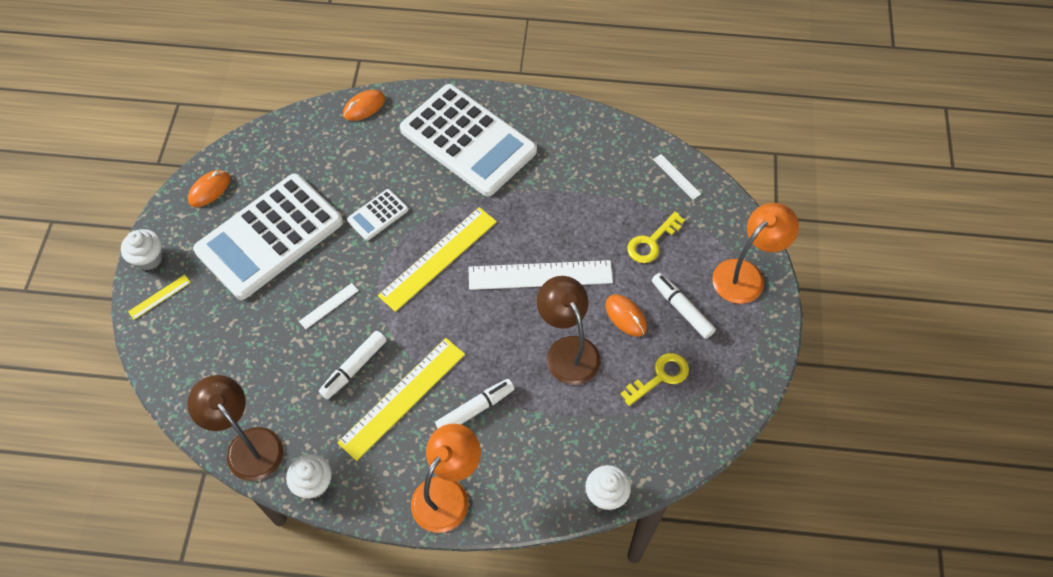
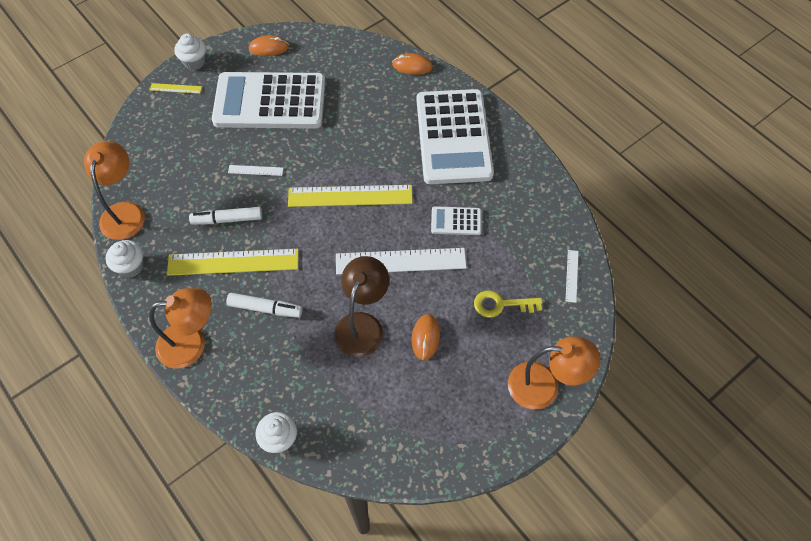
camera: 45 degrees right, 0 degrees up
(248, 444) = (125, 212): brown lamp -> orange lamp
(377, 215) = (344, 139): white calculator -> white calculator (456, 221)
(540, 275) = (400, 261): white ruler -> white ruler turned 45 degrees counterclockwise
(660, 377) = (402, 398): yellow key -> none
(682, 309) = (470, 368): white marker -> none

